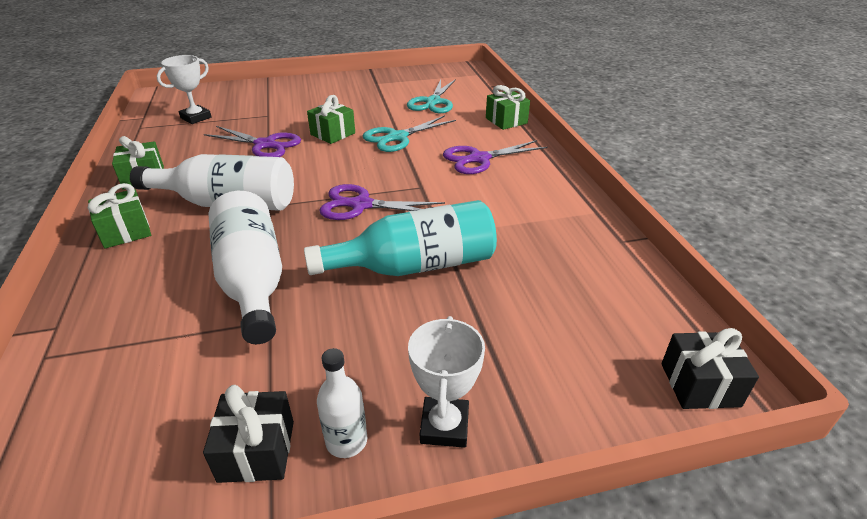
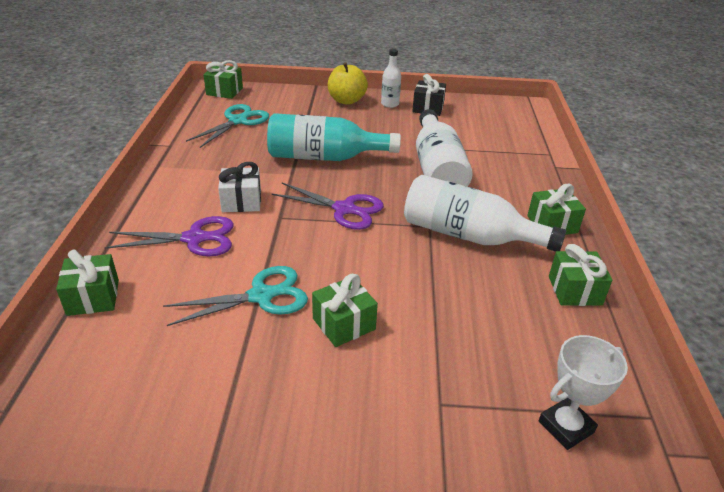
camera: 165 degrees left, 0 degrees up
(265, 145) = (439, 321): purple scissors -> none
(433, 102) = (150, 376): turquoise scissors -> turquoise scissors (238, 121)
(444, 426) = (346, 100): white trophy -> yellow apple
(469, 193) = (241, 201): none -> white gift
(700, 385) = (224, 91): black gift -> green gift

